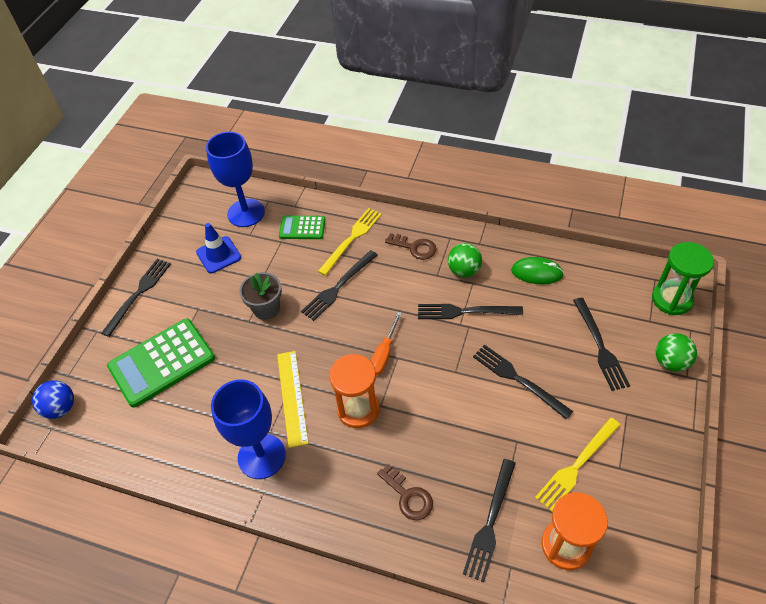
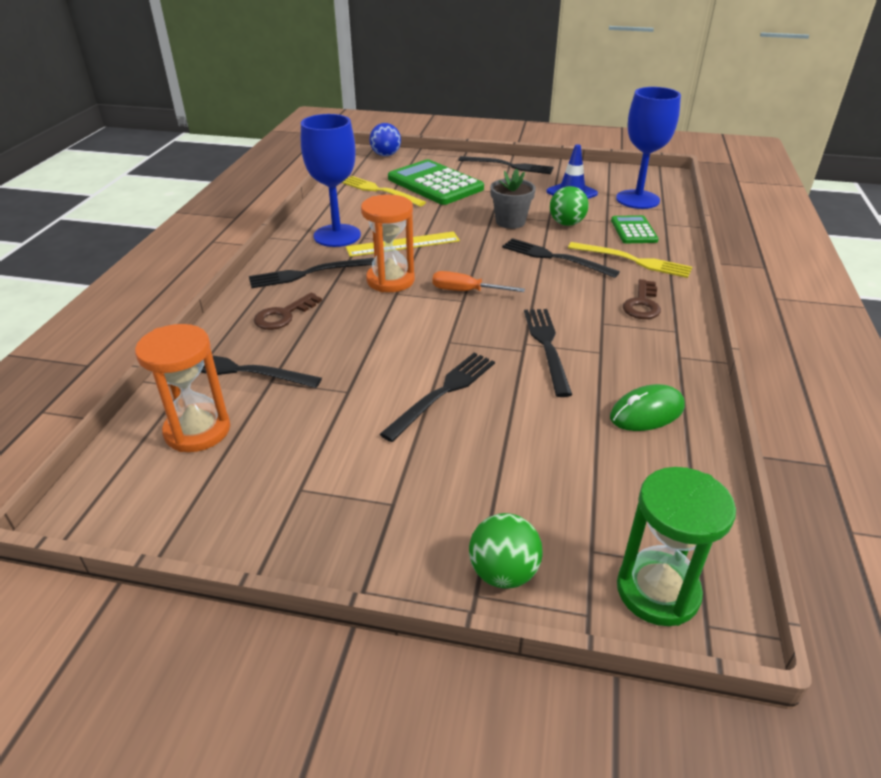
camera: 80 degrees right, 15 degrees down
(464, 271) = (619, 344): green ball -> green ball (566, 223)
(537, 273) = (647, 412): green mouse -> green mouse turned 60 degrees clockwise
(577, 465) = (308, 444): yellow fork -> yellow fork (380, 191)
(600, 346) = (518, 479): black fork -> black fork (308, 273)

